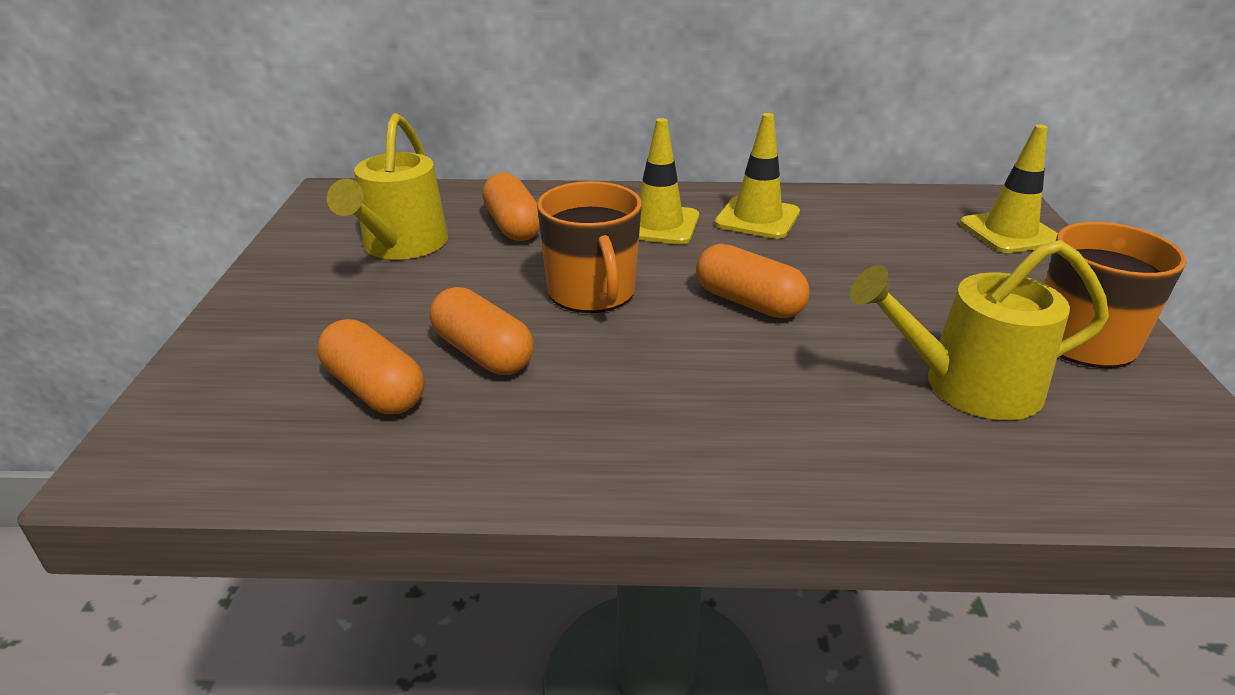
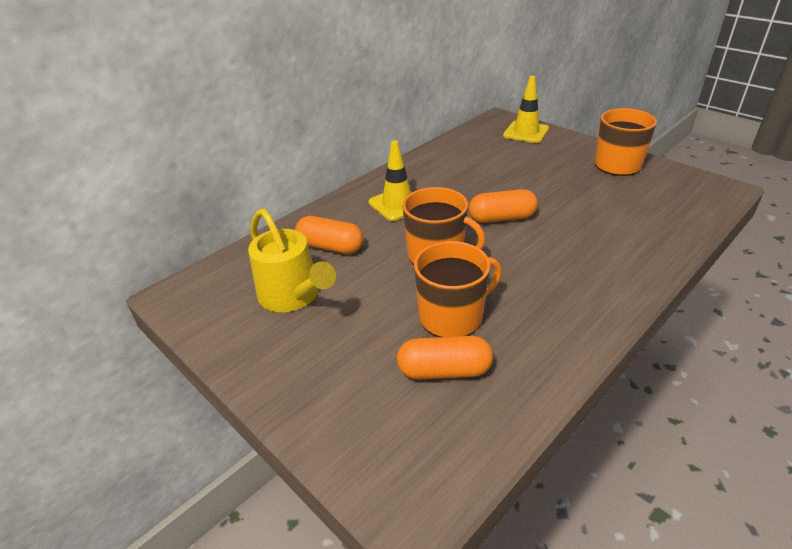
camera: 45 degrees left, 5 degrees up
(483, 353) = (452, 316): orange capsule -> orange mug
(757, 218) = (431, 176): yellow traffic cone -> none
(968, 386) = (620, 204): yellow watering can -> none

